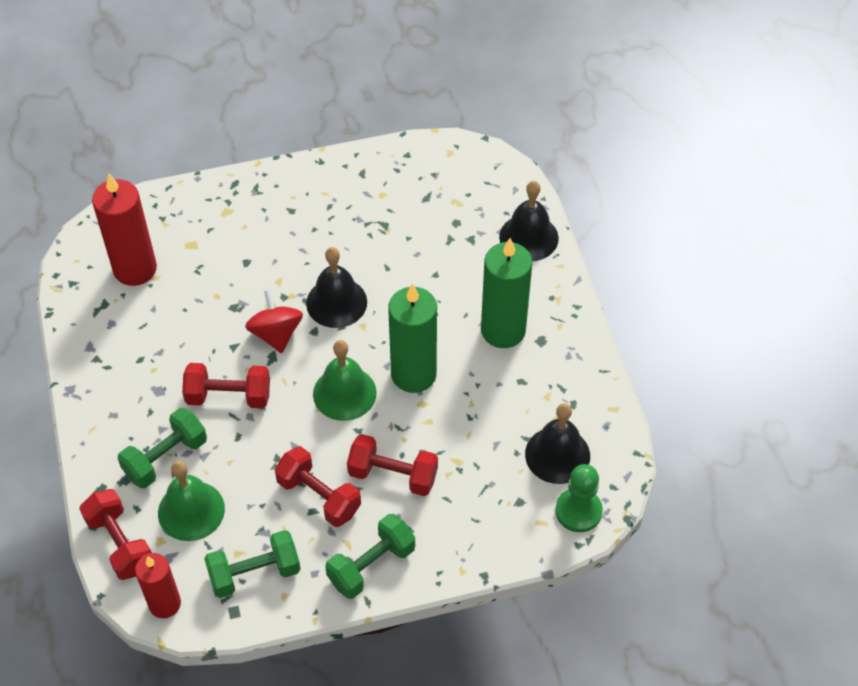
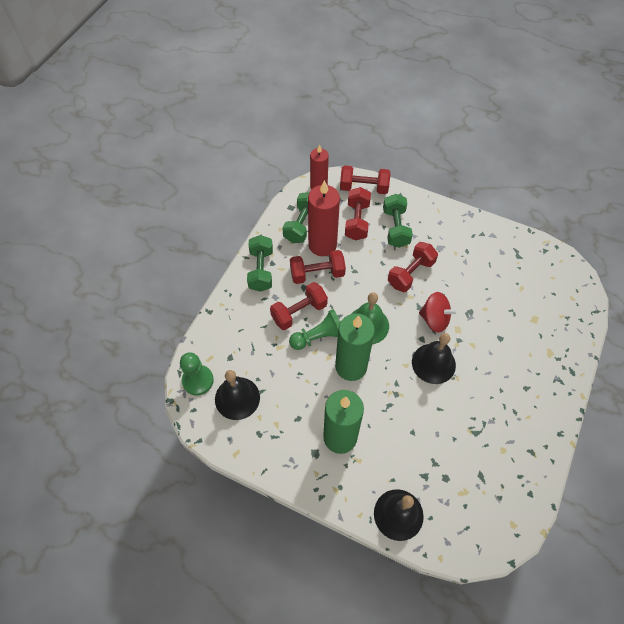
camera: 130 degrees right, 5 degrees up
(135, 269) = (534, 283): red candle -> red candle (322, 245)
(191, 510) = (357, 221): green bell -> red dumbbell
(406, 431) = (319, 337): none -> green pawn

